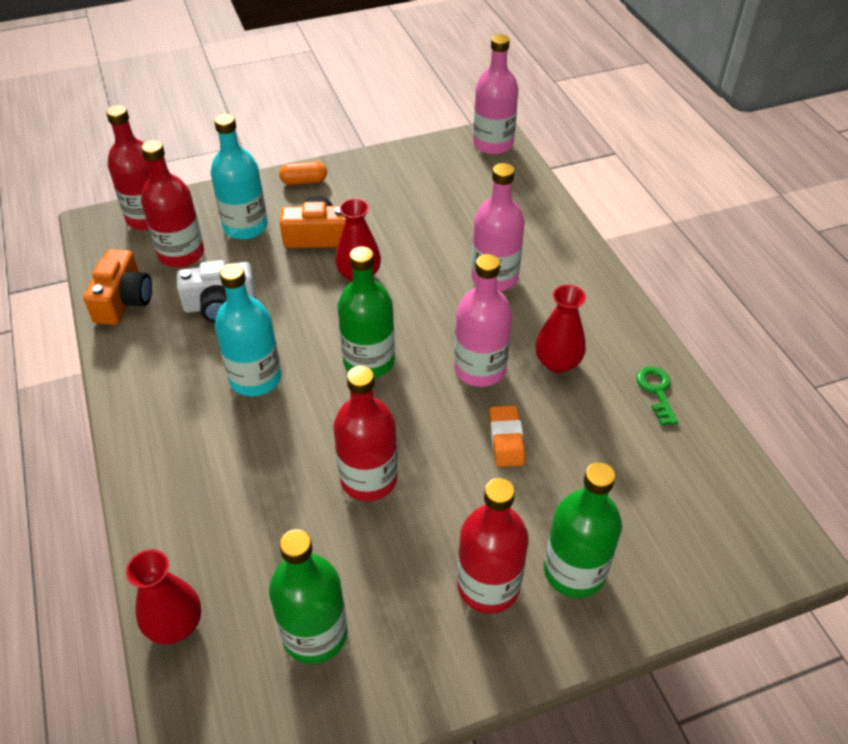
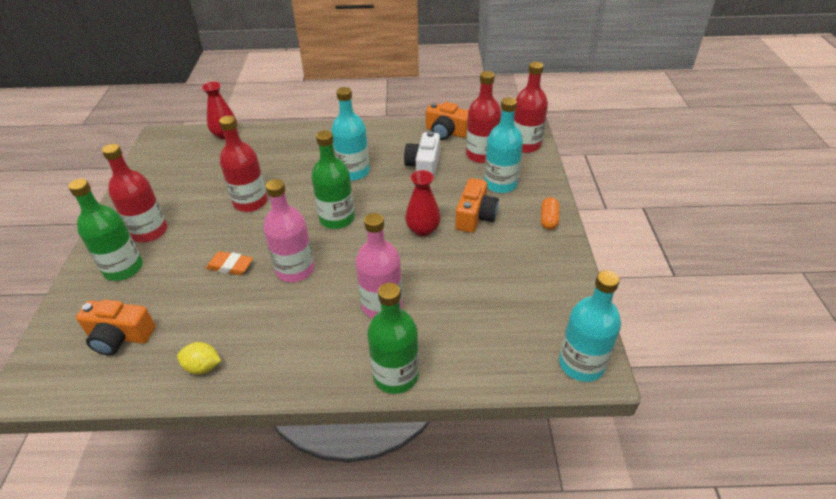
camera: 110 degrees right, 5 degrees down
(315, 634) = (183, 171): green bottle -> green bottle (396, 375)
(493, 144) = (581, 364): pink bottle -> turquoise bottle
(557, 362) = (272, 315): red vase -> none
(656, 391) = (203, 367): green key -> yellow lemon
(673, 497) = (120, 336): none -> orange camera

